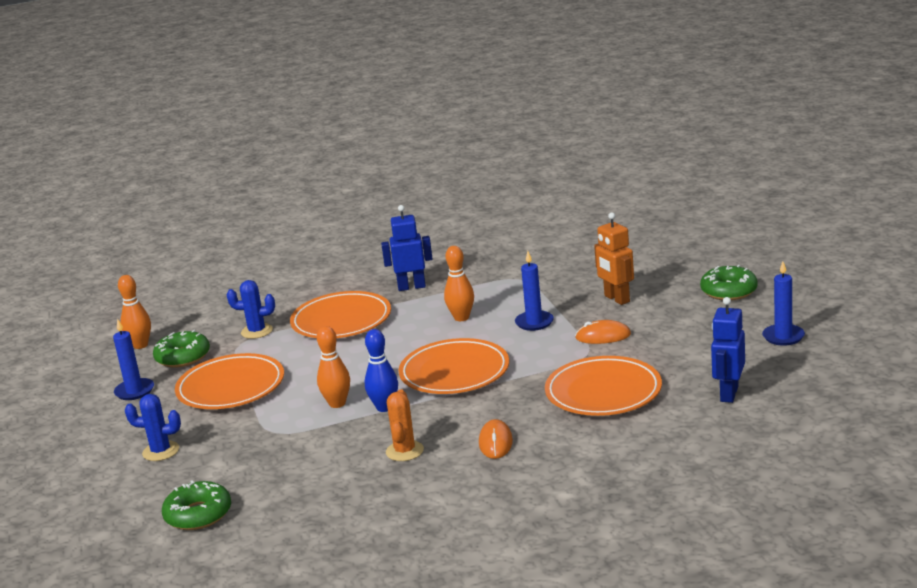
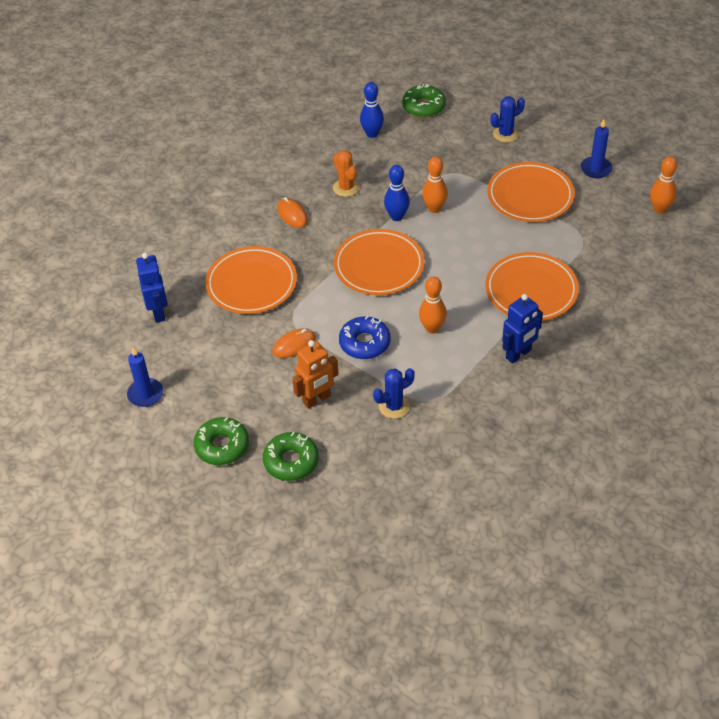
camera: 145 degrees right, 25 degrees up
(183, 357) = (608, 209): green donut -> green donut (291, 461)
(257, 331) = (586, 254): blue cactus -> blue cactus (394, 406)
(301, 502) = (372, 134): none -> blue bowling pin
(534, 322) = (364, 343): blue candle -> blue donut
(616, 299) = (317, 399): orange robot -> orange robot turned 120 degrees clockwise

